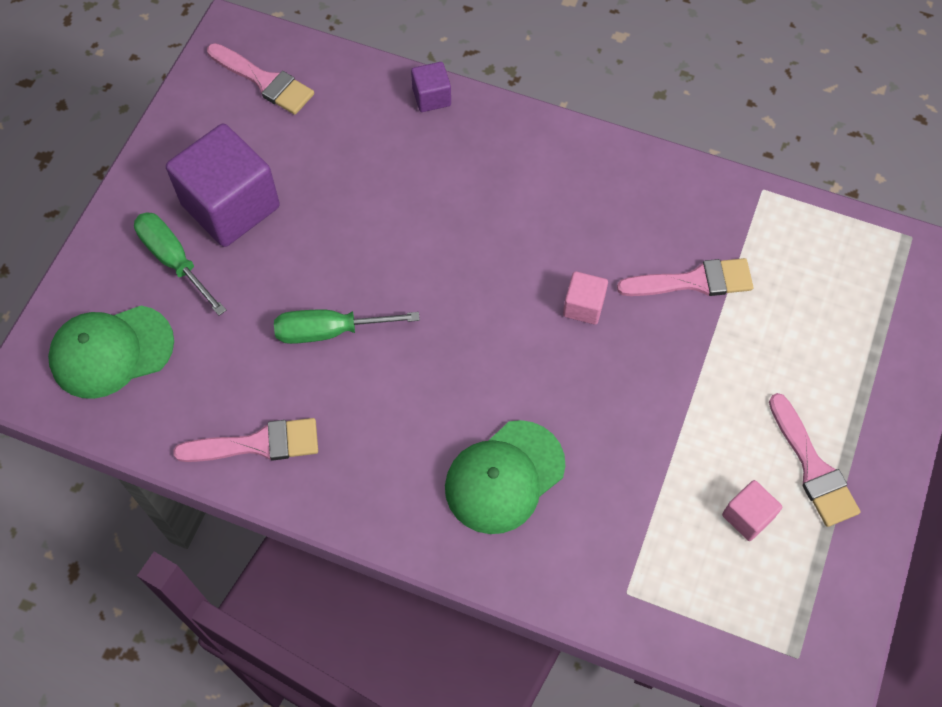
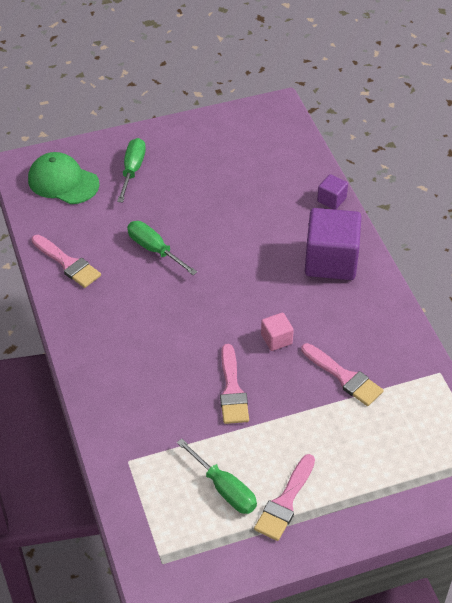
camera: 50 degrees right, 15 degrees down
(230, 206) = (183, 169): purple cube -> purple cube (331, 261)
(264, 81) = (266, 134): pink brush -> pink brush (232, 390)
(504, 477) = (143, 369): green cap -> none
(747, 516) = (224, 489): pink cube -> green screwdriver

